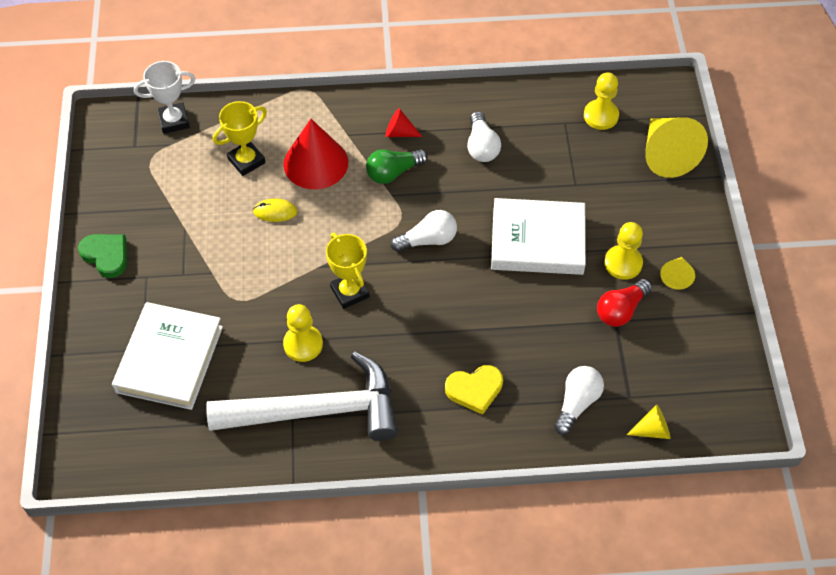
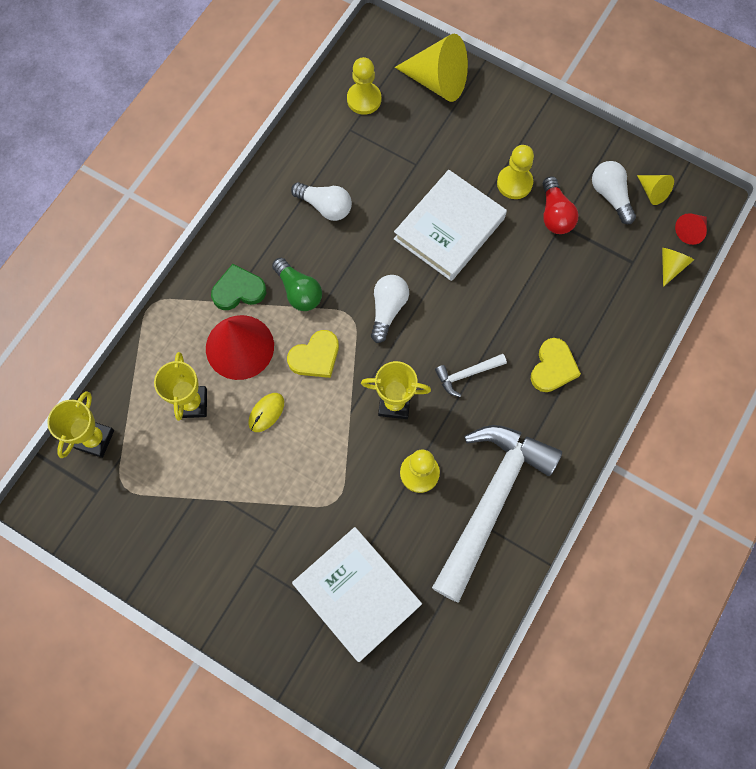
camera: 55 degrees left, 15 degrees up
(106, 255) = (204, 588): green heart -> green heart (238, 290)
(174, 121) = (95, 439): white trophy -> yellow trophy
(347, 216) = (315, 357): none -> yellow heart
(393, 172) = (299, 291): green light bulb -> green light bulb turned 45 degrees counterclockwise
(399, 132) = (260, 259): red cone -> red cone (690, 231)
(416, 328) = (467, 374): none -> white hammer
(577, 403) = (614, 302): white light bulb -> white light bulb (610, 196)
(676, 276) = (552, 155): yellow cone -> yellow cone (652, 192)

